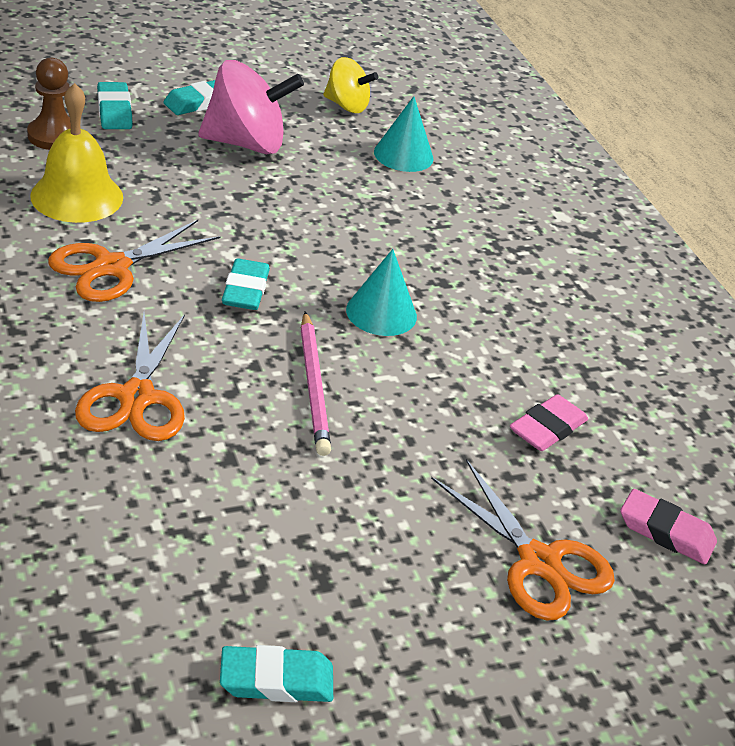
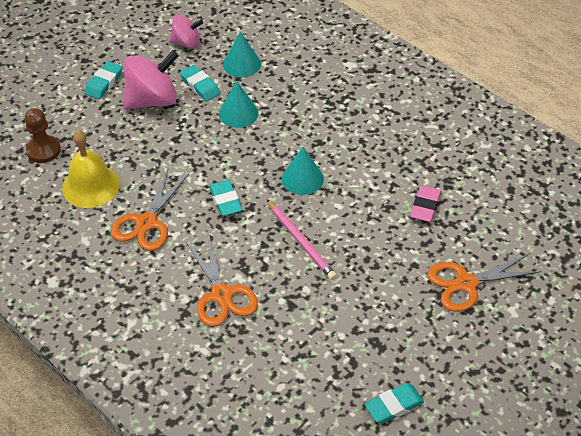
camera: 20 degrees left, 10 degrees up
(114, 111) = (62, 114): turquoise eraser -> turquoise eraser (200, 86)
(346, 106) = (186, 43): yellow spinning top -> pink spinning top
(352, 203) = (238, 113): none -> turquoise cone
(539, 562) = (466, 283): orange scissors -> orange scissors turned 135 degrees clockwise
(666, 532) = (511, 236): pink eraser -> none

